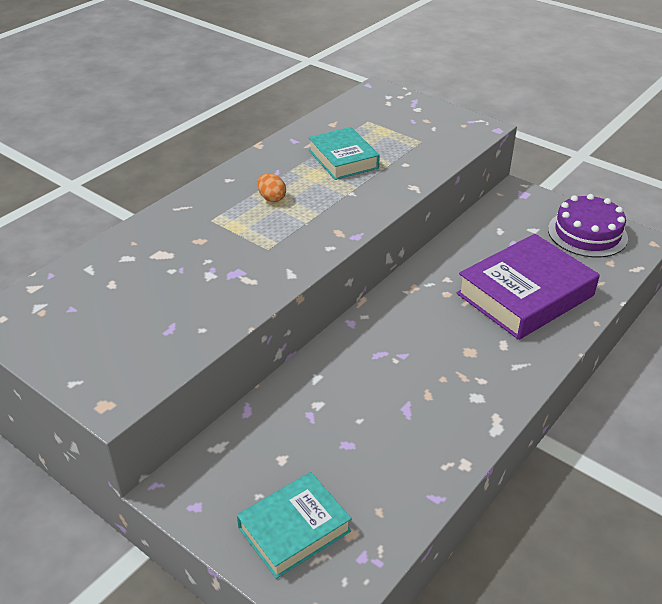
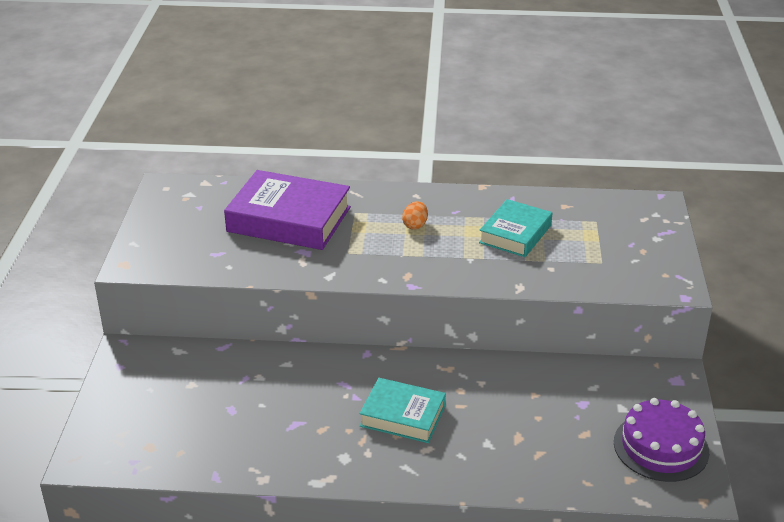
camera: 55 degrees right, 5 degrees down
(294, 529) = (133, 418): turquoise book -> turquoise book (403, 416)
(525, 294) = (511, 438): purple book -> purple book (289, 219)

